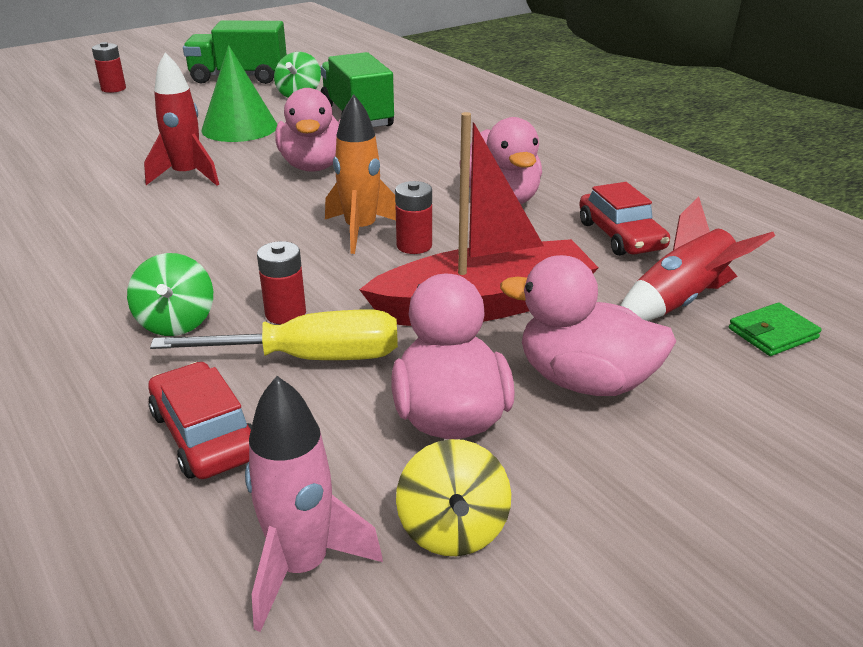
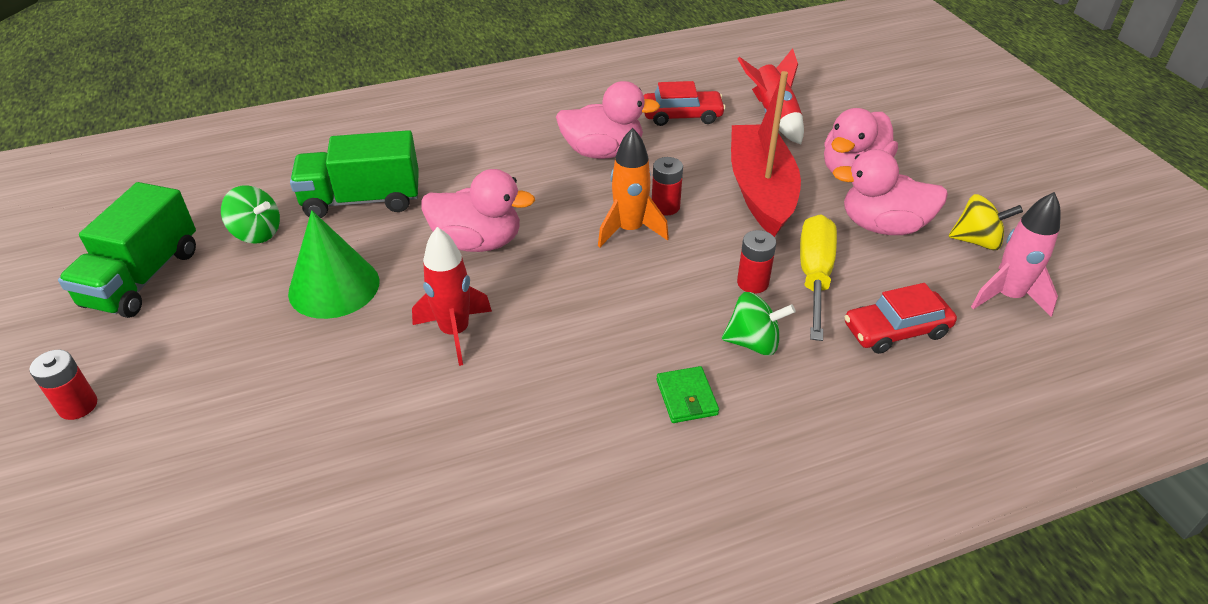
camera: 75 degrees left, 10 degrees up
(772, 333) = (814, 98): green wallet -> green wallet (686, 397)

